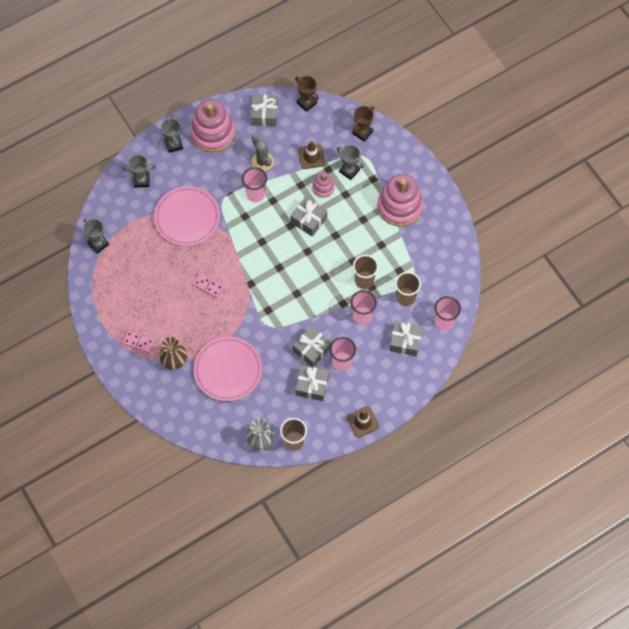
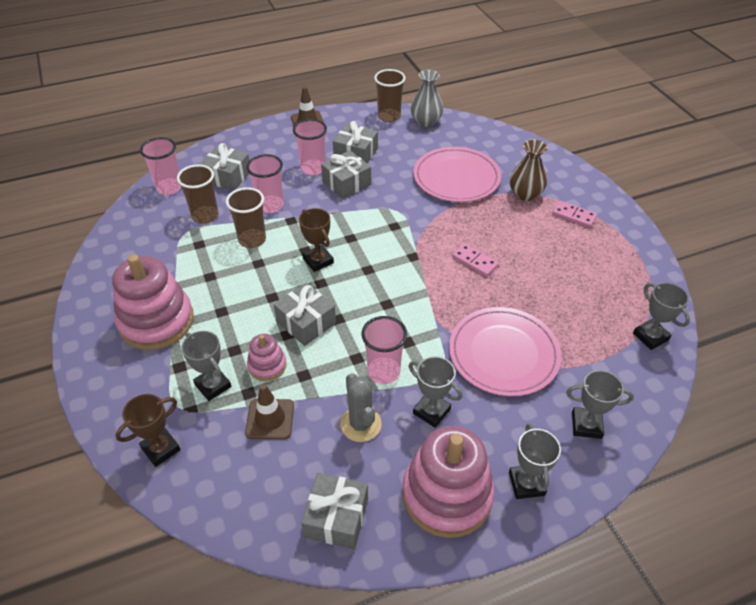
camera: 170 degrees left, 20 degrees down
(225, 175) = (431, 411): none -> grey trophy
(306, 102) = (244, 529): brown trophy -> brown trophy (318, 261)

